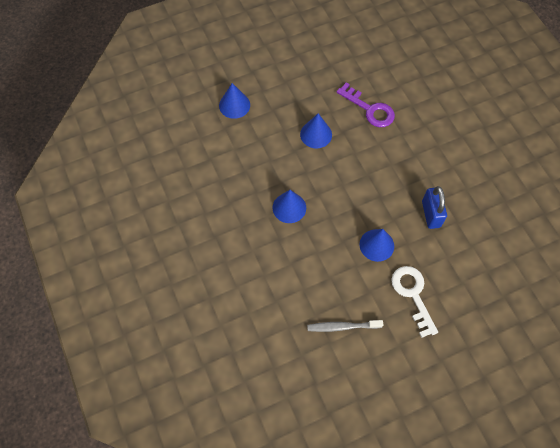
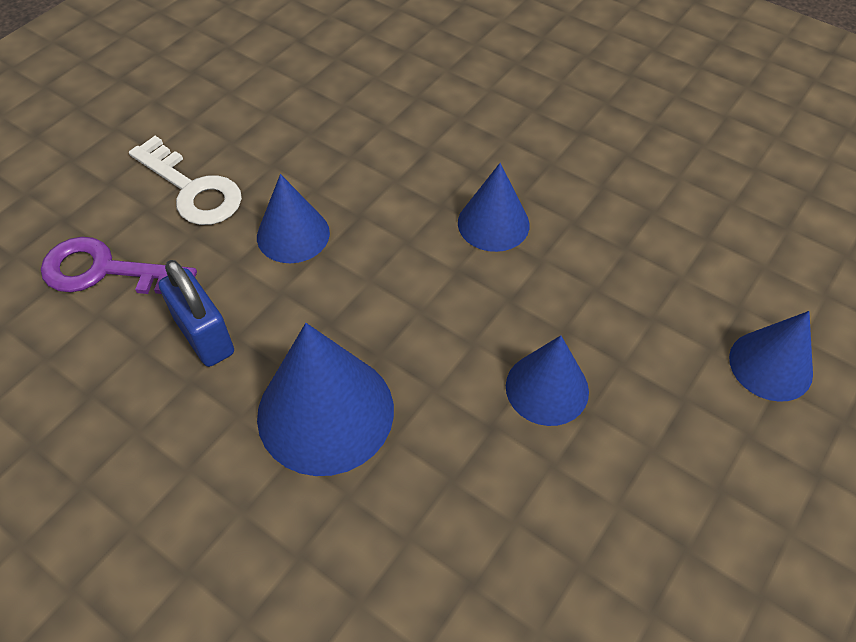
camera: 150 degrees right, 10 degrees down
(342, 327) = (293, 106): grey toothbrush -> none
(369, 109) = (464, 523): purple key -> purple key (106, 271)
(397, 163) = (325, 412): none -> blue cone

